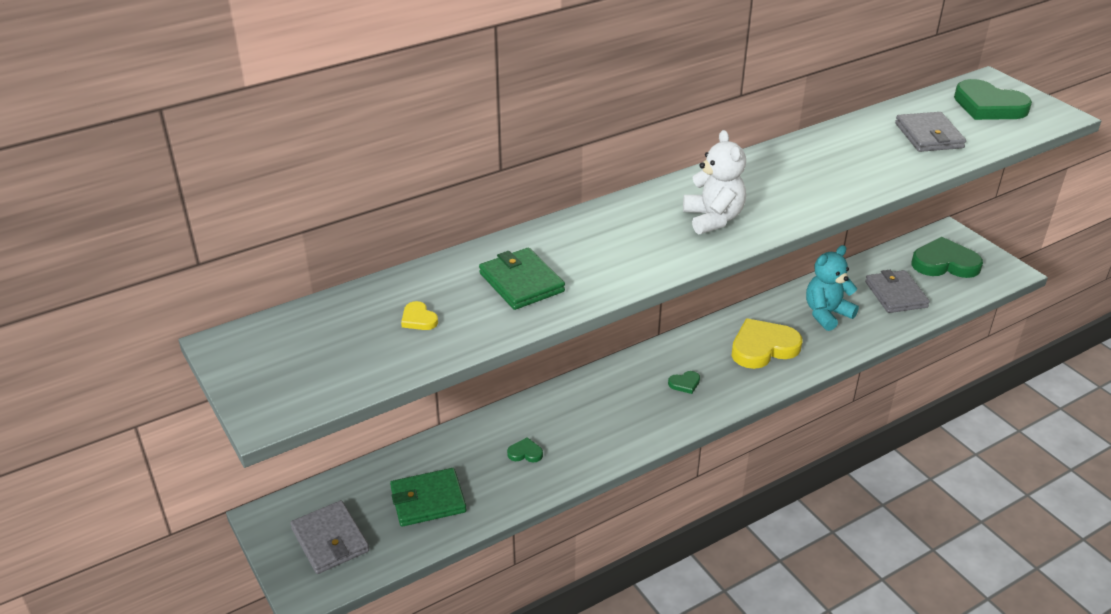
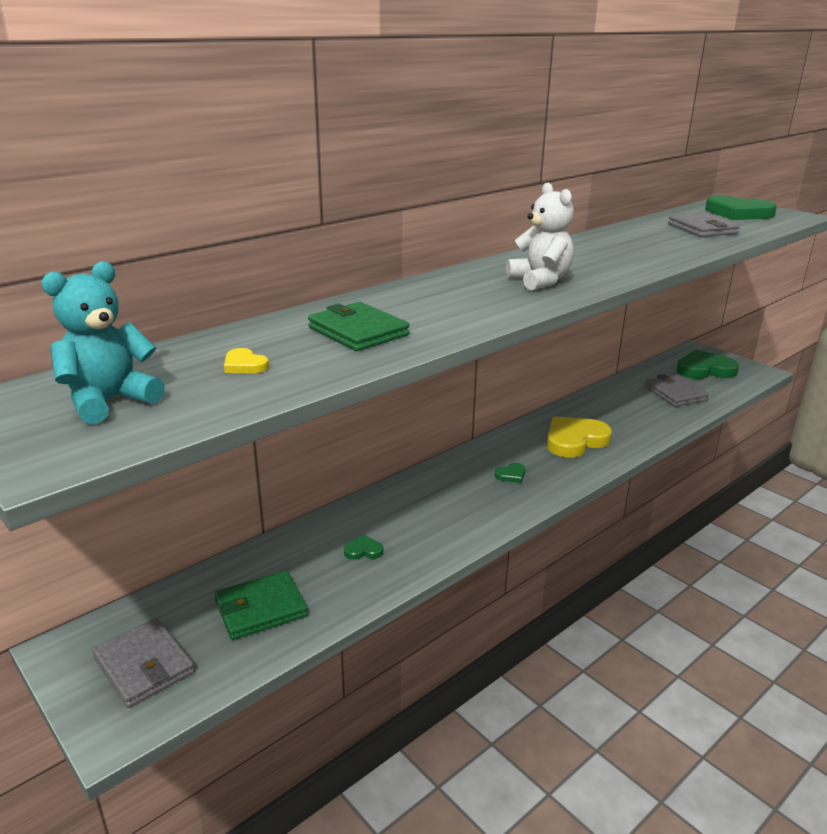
camera: 10 degrees left, 10 degrees down
(826, 314) = (621, 411): turquoise teddy bear -> turquoise teddy bear (109, 401)

